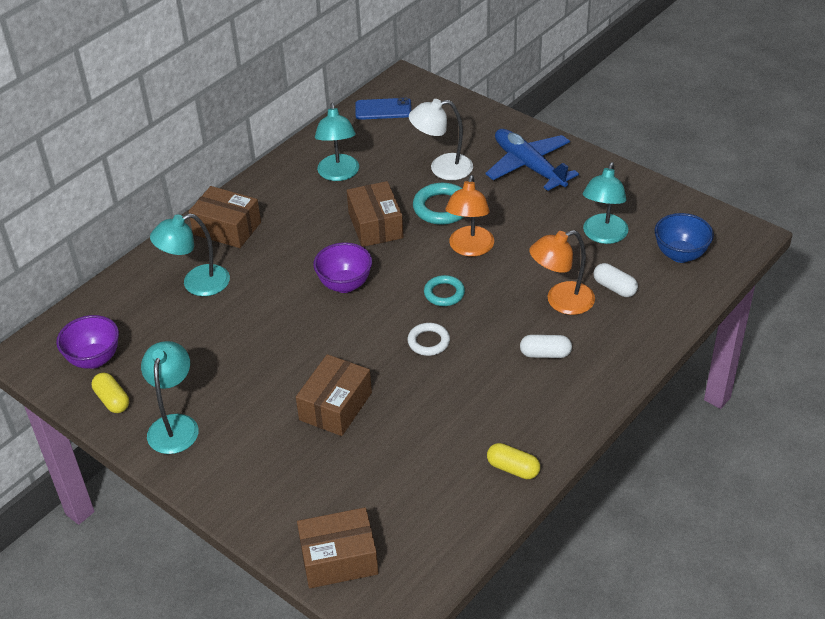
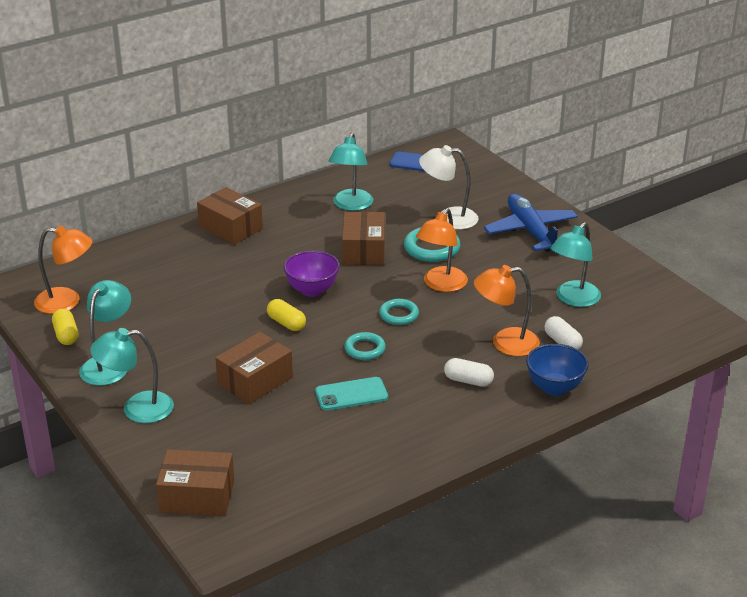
camera: 15 degrees right, 10 degrees down
(94, 359) = (67, 302): purple bowl -> orange lamp
(196, 284) = (182, 264): turquoise lamp -> turquoise lamp (137, 409)
(428, 342) = (365, 349): white ring -> turquoise ring
(439, 398) = (351, 394): none -> turquoise phone
(513, 468) = (390, 463): yellow capsule -> yellow capsule (286, 323)
(680, 255) = (641, 329): blue bowl -> blue bowl (554, 388)

